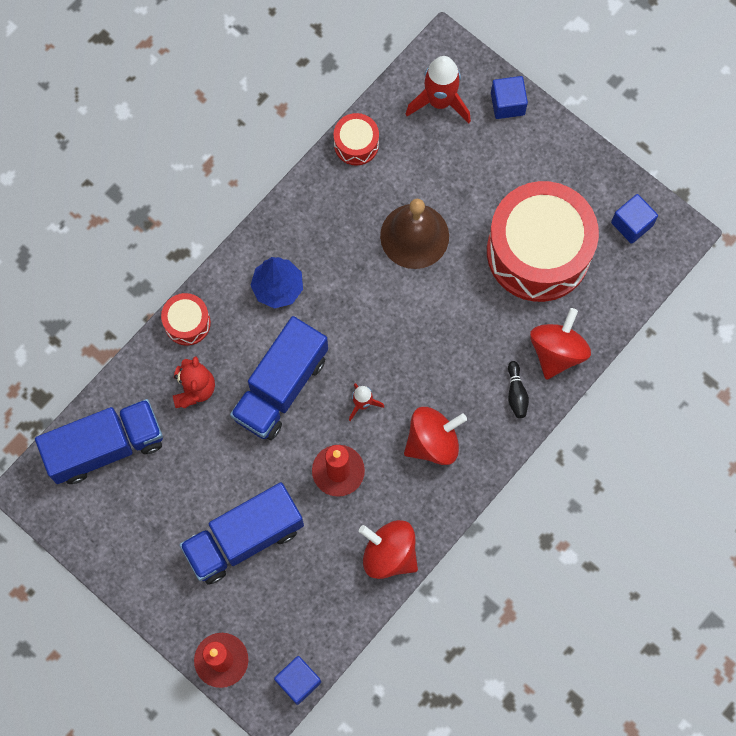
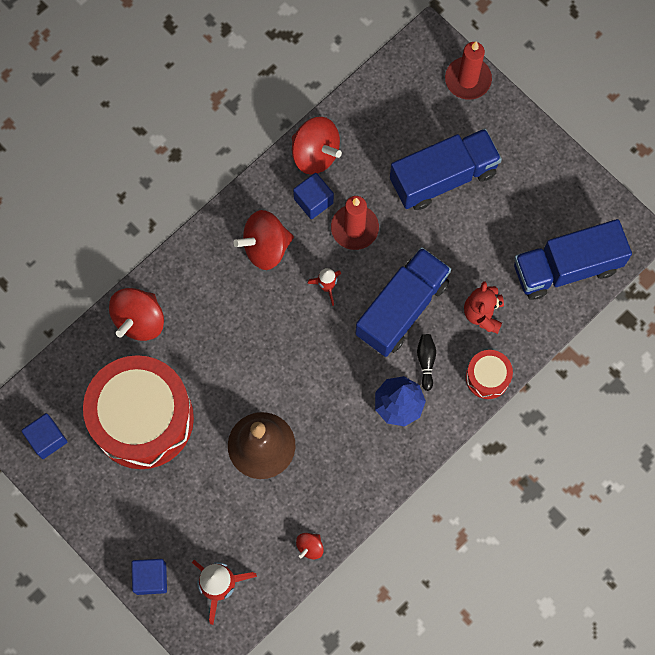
camera: 175 degrees left, 0 degrees up
(298, 681) = (403, 58): blue cube -> blue cube (313, 201)
(356, 144) = (310, 547): red drum -> red spinning top
(516, 393) = (183, 284): black bowling pin -> black bowling pin (426, 361)

